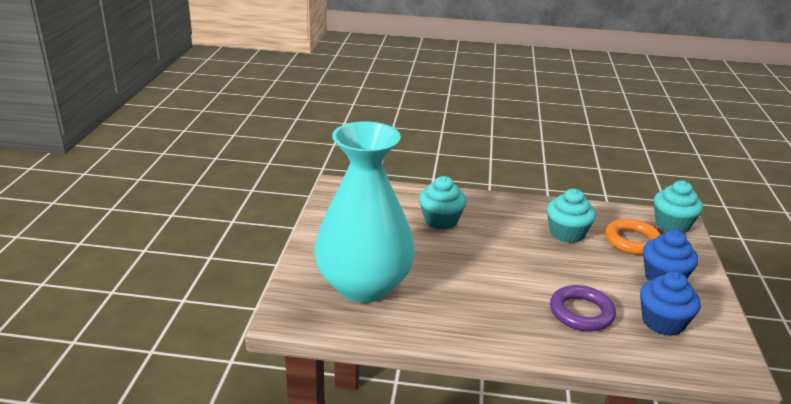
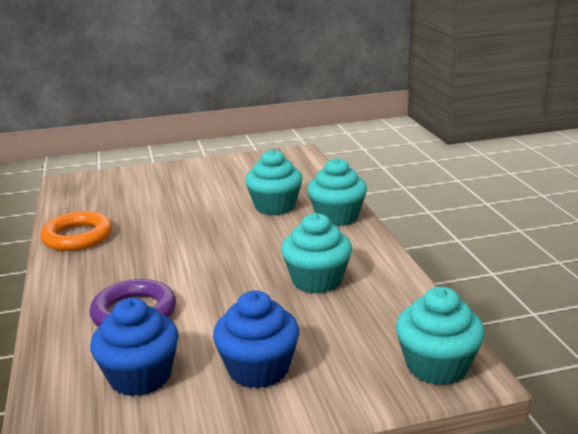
camera: 70 degrees right, 5 degrees down
(364, 285) = (126, 198): turquoise vase -> none
(477, 202) = (337, 217): none -> turquoise cupcake
(632, 241) = (343, 332): orange ring -> orange ring (77, 237)

